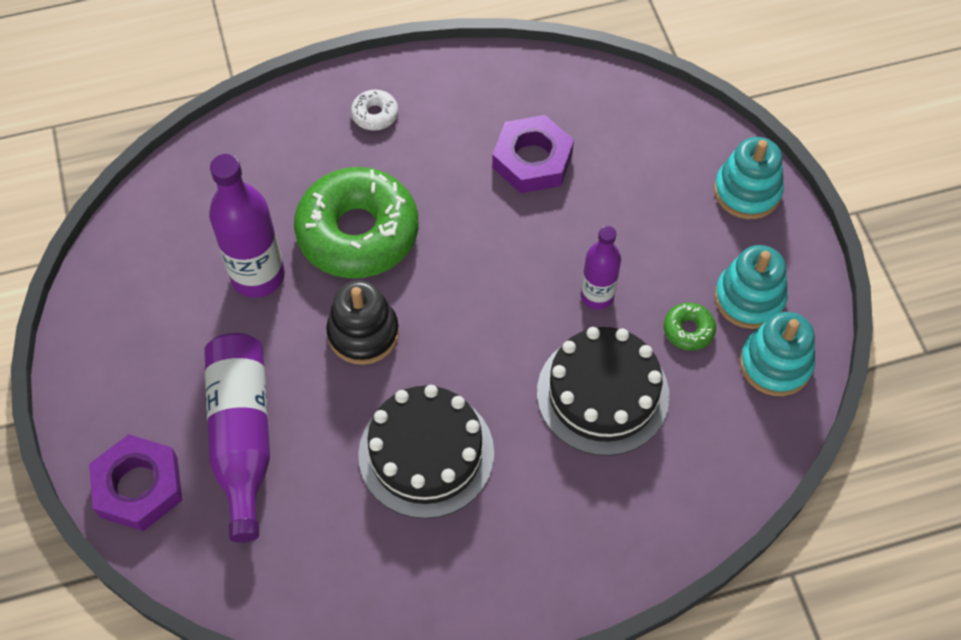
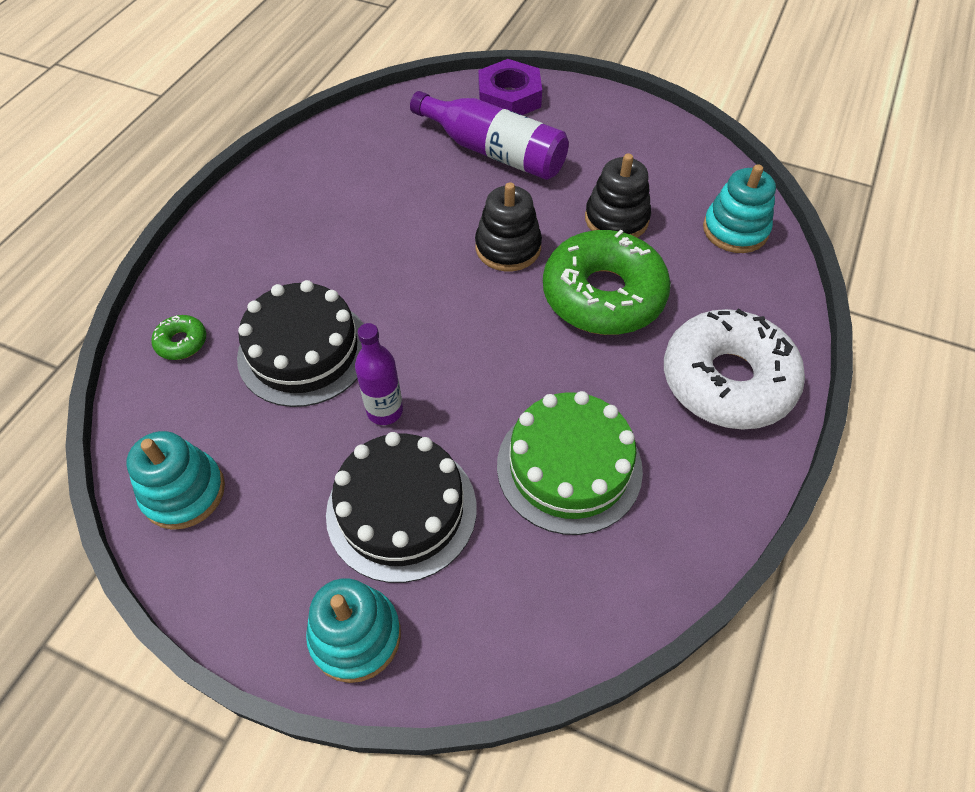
camera: 130 degrees right, 5 degrees down
(258, 276) = (616, 219): purple bottle -> black stacking toy
(375, 114) = (727, 380): white donut -> white donut, size x2.47
(426, 453) = (380, 226): black cake -> black cake (401, 510)
(532, 160) = (569, 467): purple nut -> green cake
(688, 330) = (284, 452): green donut -> green donut (181, 342)
(749, 298) = (256, 527): turquoise stacking toy -> turquoise stacking toy (735, 230)

